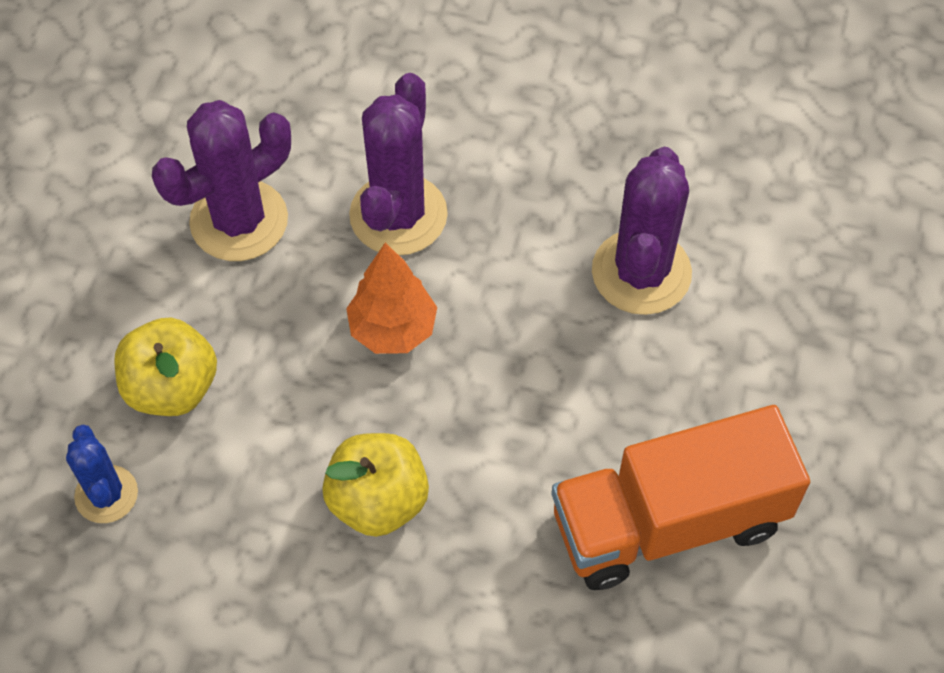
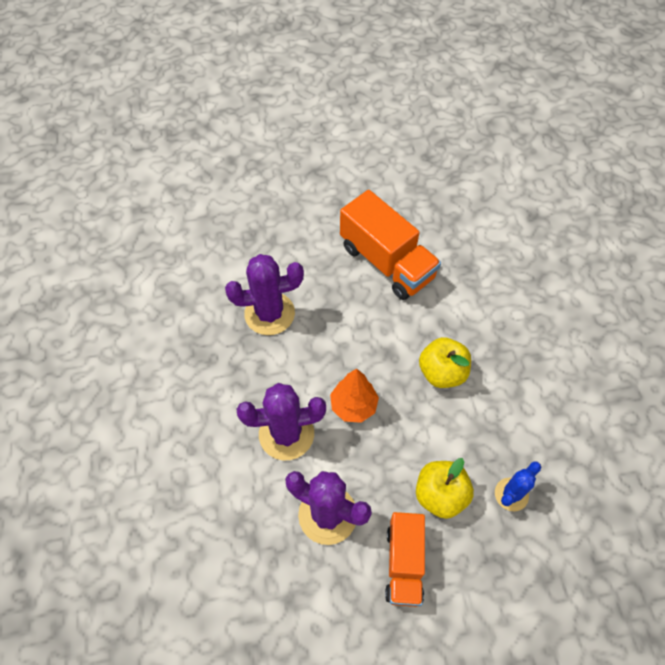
camera: 115 degrees left, 0 degrees up
(108, 288) = (404, 563): none -> orange truck

